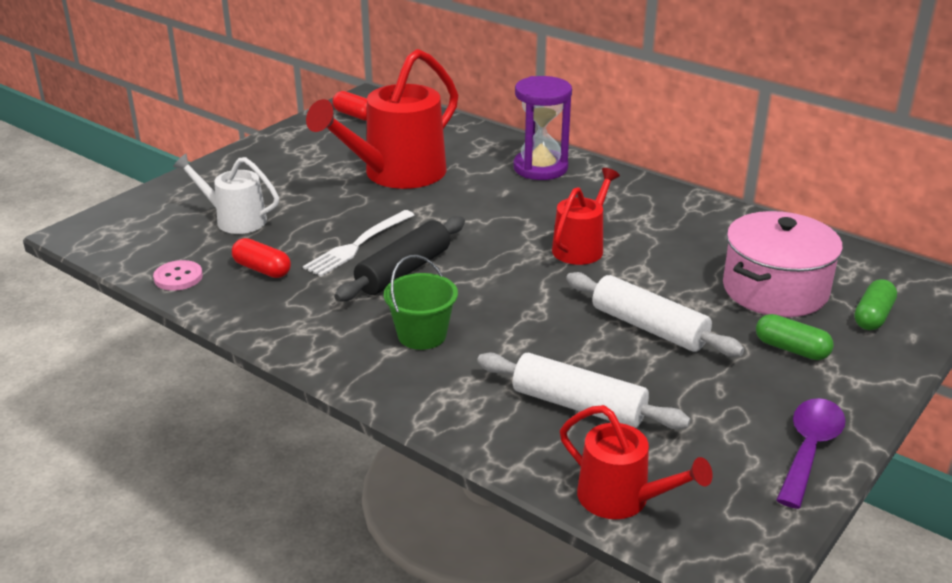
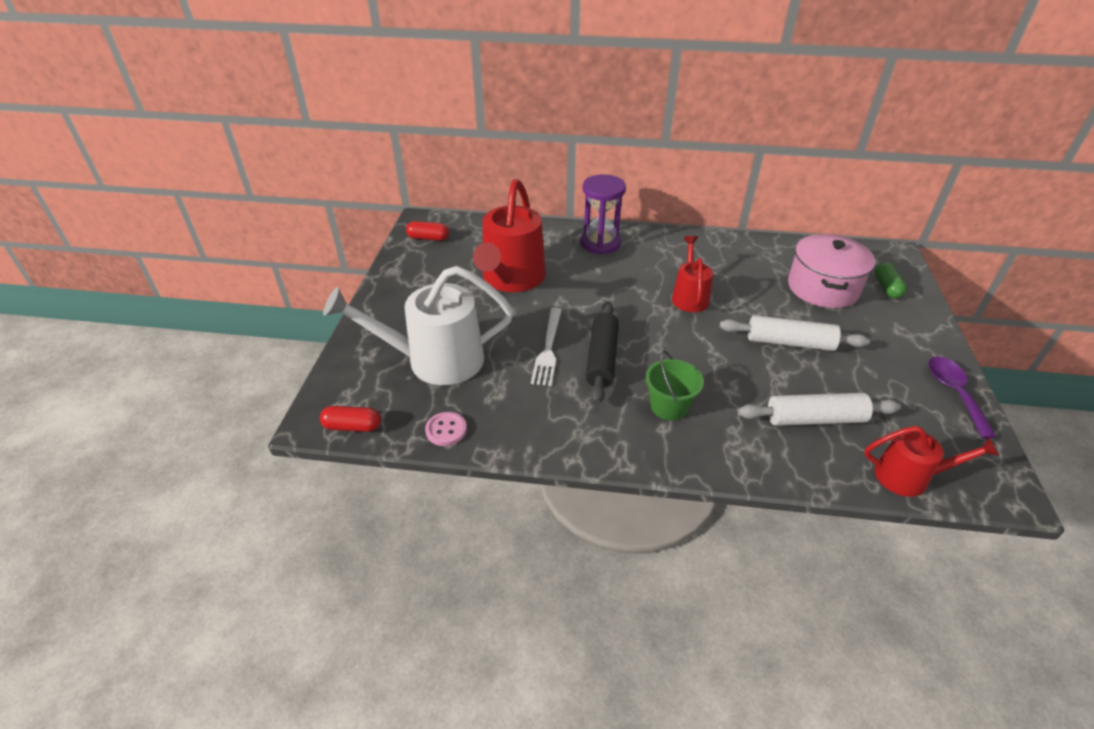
camera: 30 degrees left, 10 degrees up
(234, 220) = (434, 360): white watering can -> white watering can, size x1.79
(262, 269) = (502, 397): red capsule -> red capsule (352, 426)
(791, 349) = (874, 327): green capsule -> none

